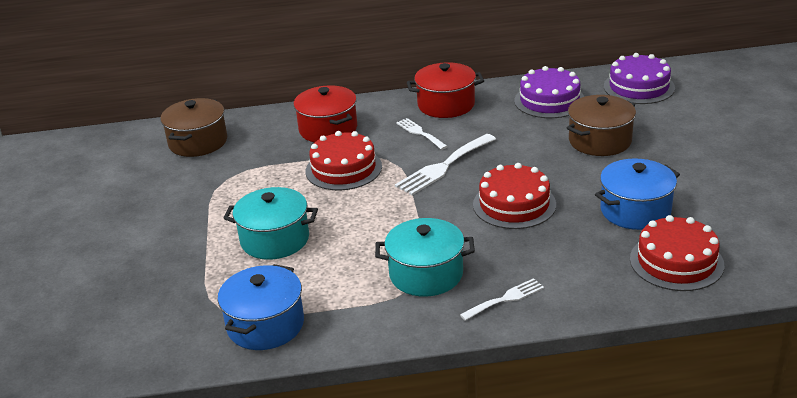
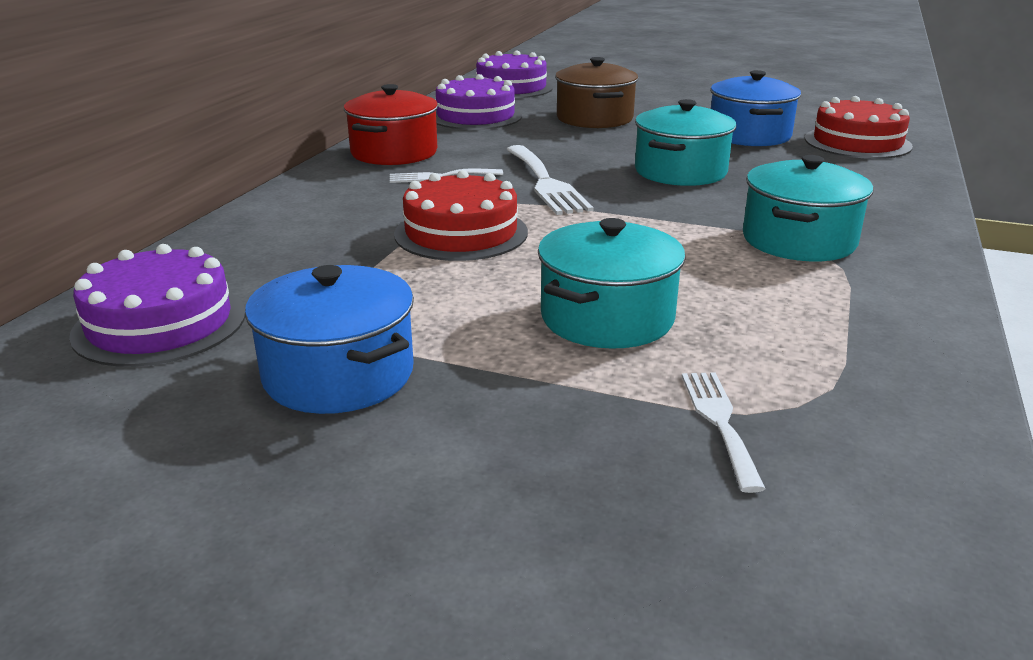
camera: 65 degrees left, 5 degrees down
(198, 142) = (160, 323): brown pot -> purple cake
(265, 325) = (867, 373): blue pot -> blue pot (338, 374)
(328, 129) = (326, 220): red pot -> none
(505, 299) = (884, 215): white fork -> white fork (719, 422)
(514, 204) = (680, 172): red cake -> turquoise pot

